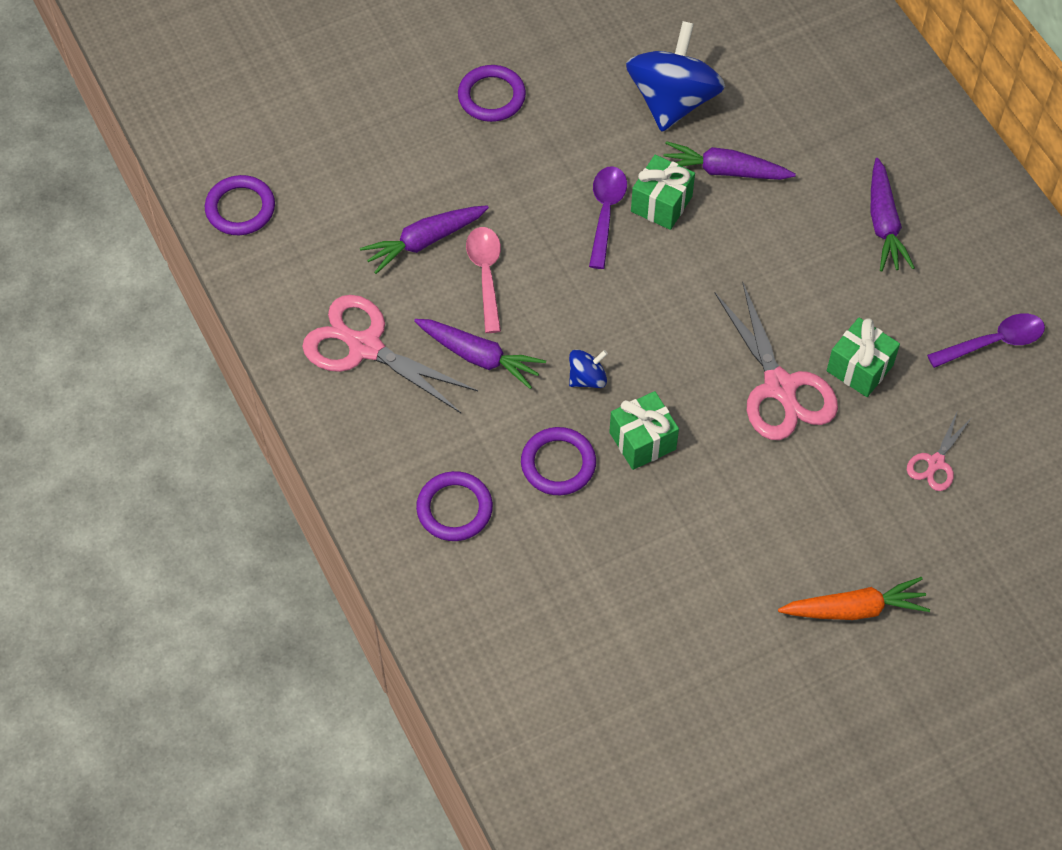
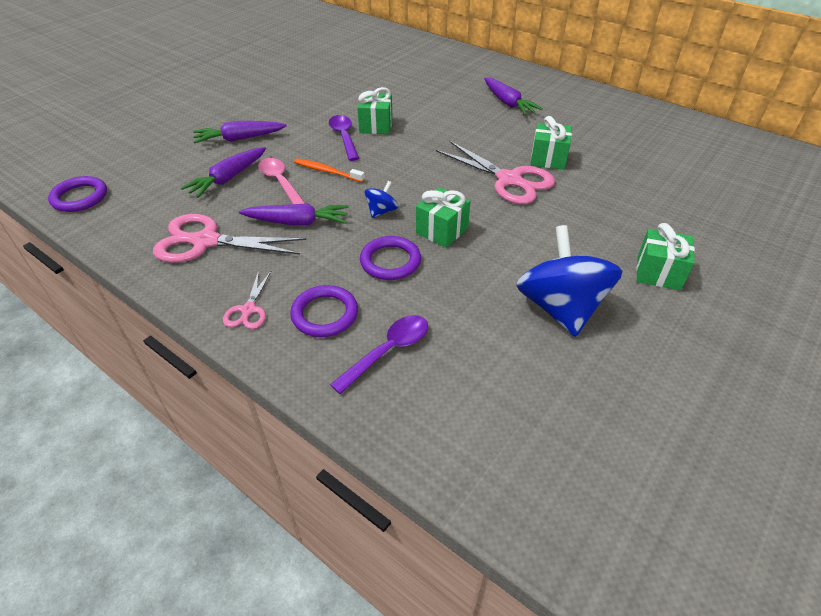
camera: 25 degrees left, 15 degrees down
(491, 96) = (243, 111): purple ring -> none
(553, 276) = (327, 171): none -> orange toothbrush
(672, 101) = (354, 89): blue spinning top -> blue spinning top (560, 308)
(724, 171) = (403, 106): purple carrot -> purple carrot (239, 139)
(854, 609) = (658, 273): orange carrot -> green gift
(935, 463) = (632, 186): pink scissors -> pink scissors (248, 310)
(994, 342) = (610, 129): purple spoon -> purple spoon (388, 351)

